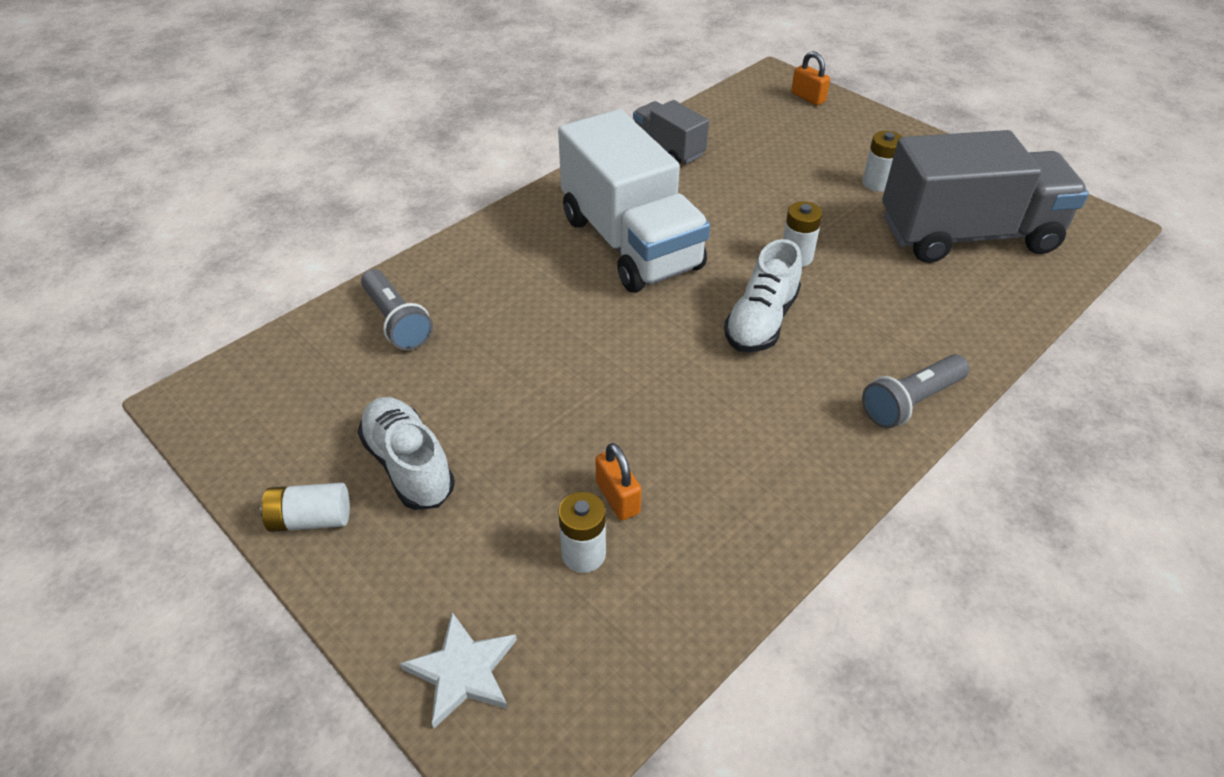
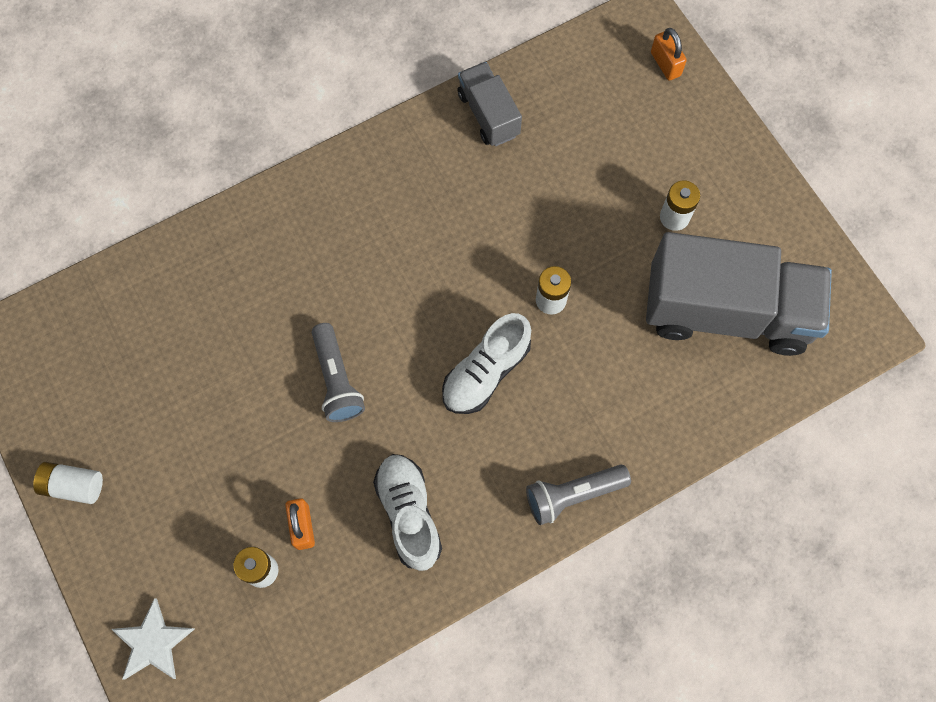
camera: 15 degrees right, 25 degrees up
(397, 321) = (176, 293): grey flashlight -> grey flashlight (337, 380)
(409, 465) = (154, 453): white shoe -> white shoe (409, 514)
(630, 243) = (405, 244): white truck -> none

